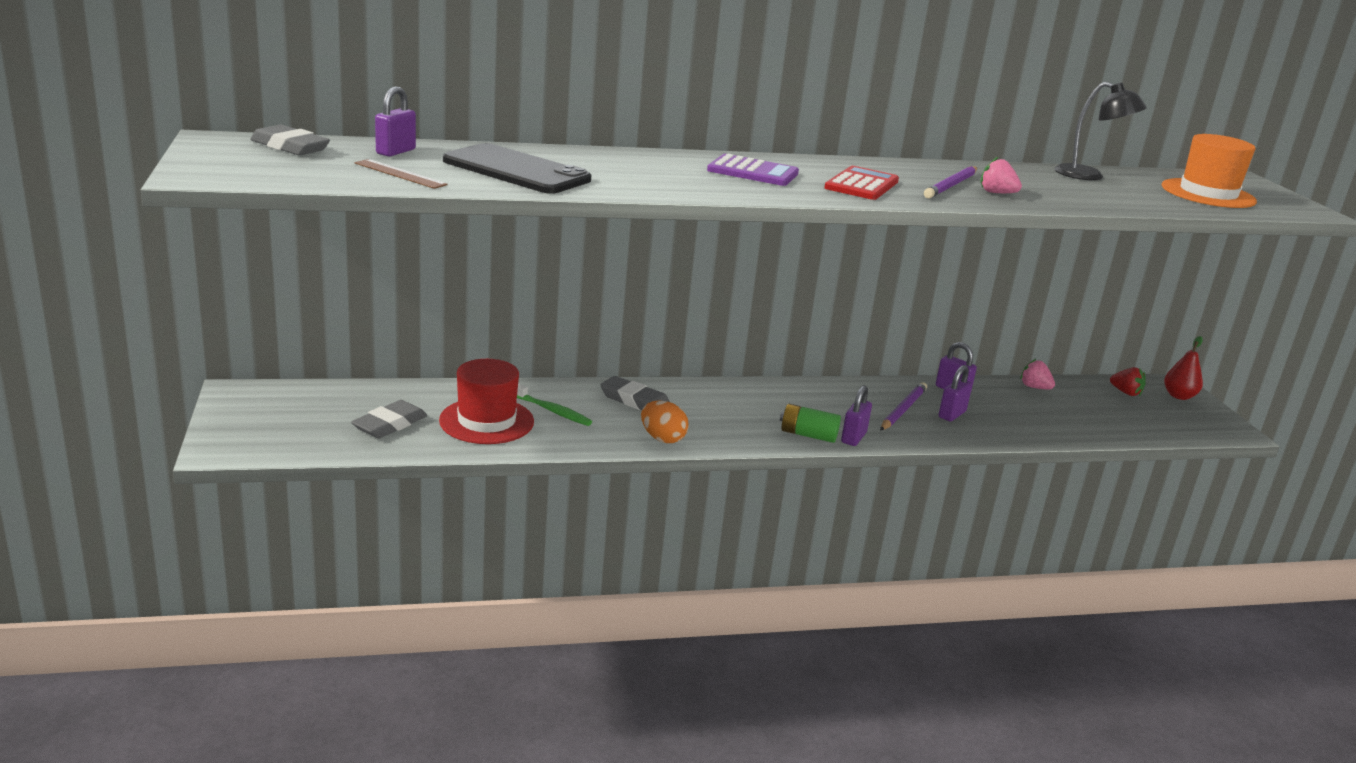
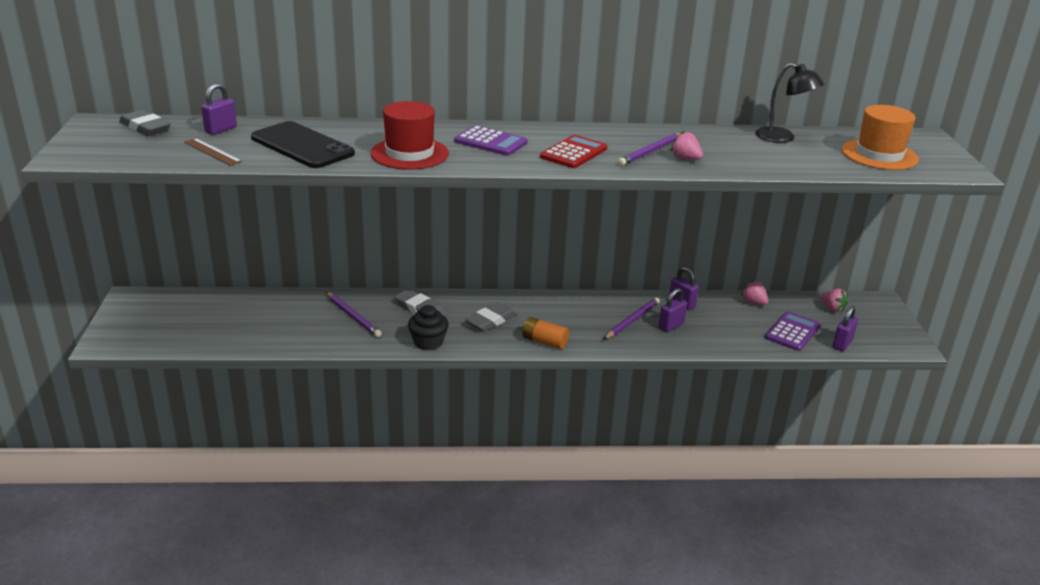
camera: 10 degrees right, 5 degrees up
(390, 424) = (230, 326): grey eraser -> grey eraser (490, 320)
(486, 421) = (301, 324): red hat -> red hat (409, 153)
(551, 410) = (353, 316): green toothbrush -> purple pencil
(662, 438) = (428, 342): orange egg -> black cupcake
(808, 435) = (544, 342): green battery -> orange battery
(853, 438) = (580, 345): purple padlock -> purple padlock (842, 344)
(1094, 418) = (792, 332): none -> purple calculator
(1126, 392) = (832, 308): red strawberry -> pink strawberry
(1178, 396) = (878, 312): red pear -> none

